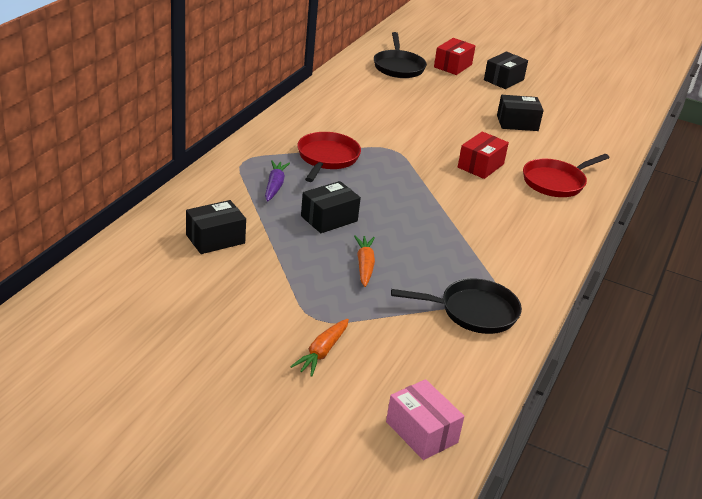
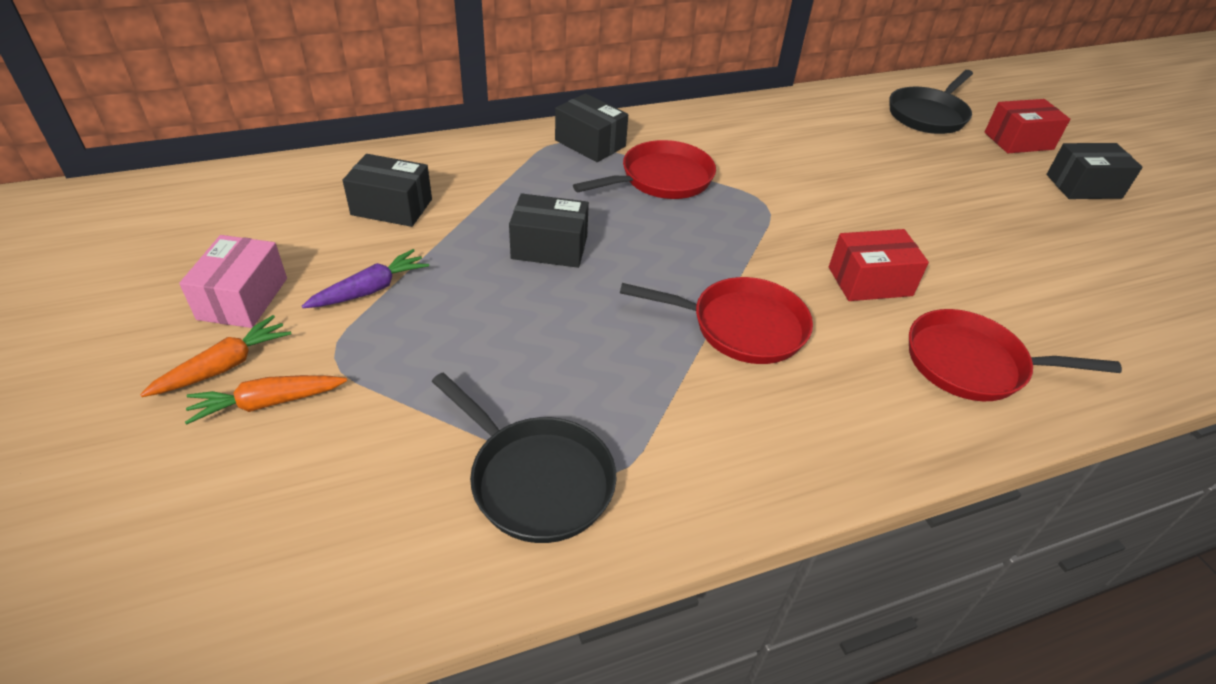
camera: 45 degrees right, 10 degrees up
(275, 186) = (550, 182): purple carrot -> purple carrot (370, 289)
(364, 265) = (497, 326): orange carrot -> orange carrot (224, 366)
(421, 432) = (178, 608): pink box -> pink box (243, 298)
(460, 211) = (740, 326): none -> red pan
(517, 123) = (1023, 251): black box -> black box (590, 143)

